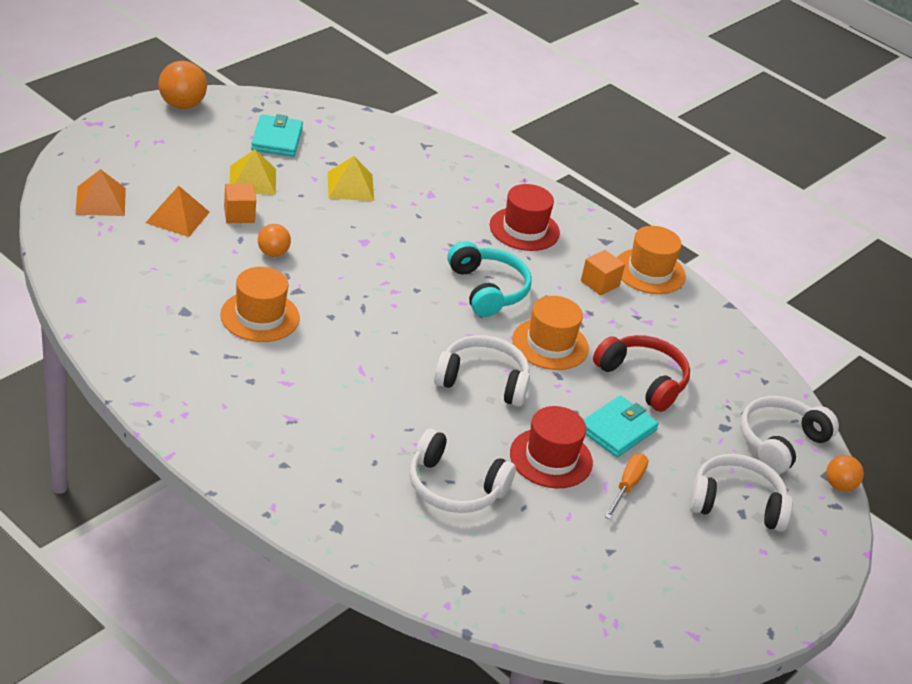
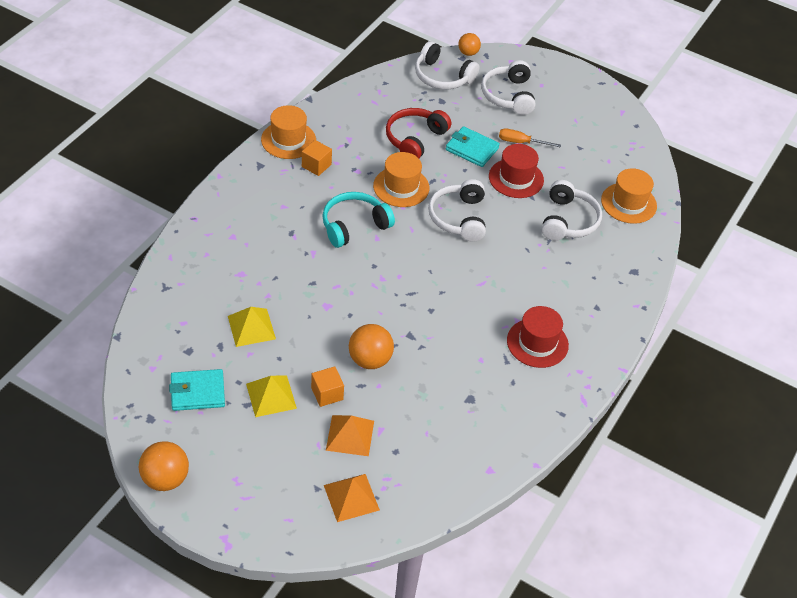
camera: 100 degrees left, 10 degrees up
(260, 316) = (452, 352): orange hat -> orange hat (628, 203)
(273, 253) = (370, 360): orange ball -> orange ball, size x1.61
(524, 229) = (265, 212): red hat -> red hat (537, 343)

